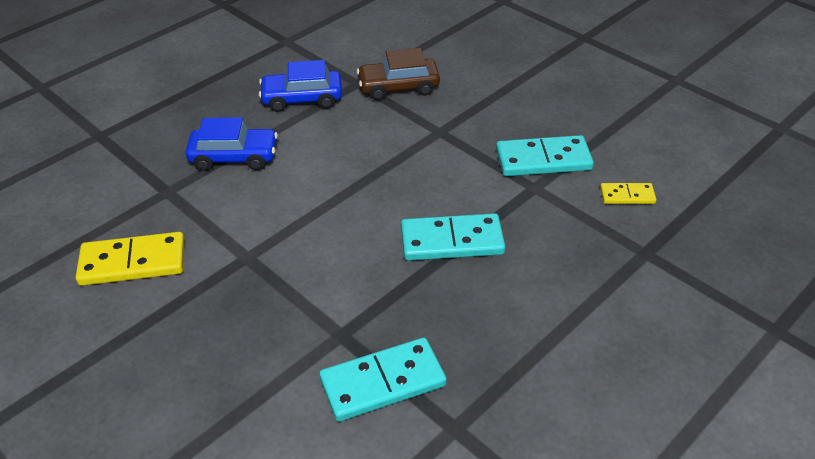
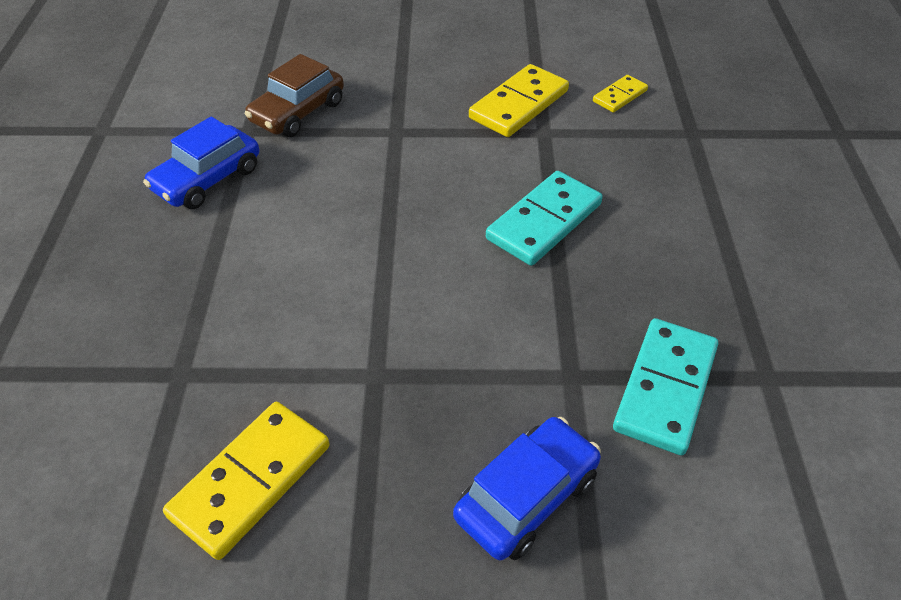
camera: 45 degrees left, 5 degrees up
(234, 157) = (212, 284): blue car -> blue car (526, 496)
(543, 160) = (519, 105): turquoise domino -> yellow domino

